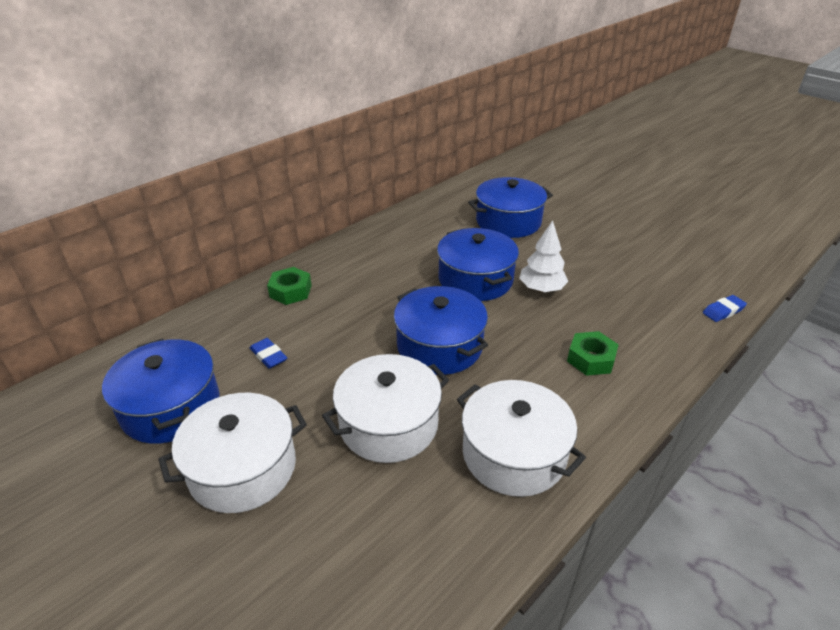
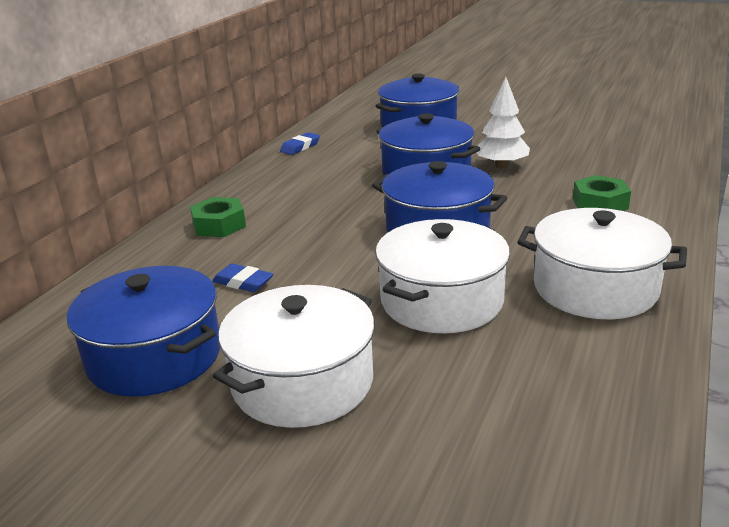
camera: 20 degrees left, 10 degrees down
(723, 311) = (685, 146): blue eraser -> blue eraser (300, 147)

